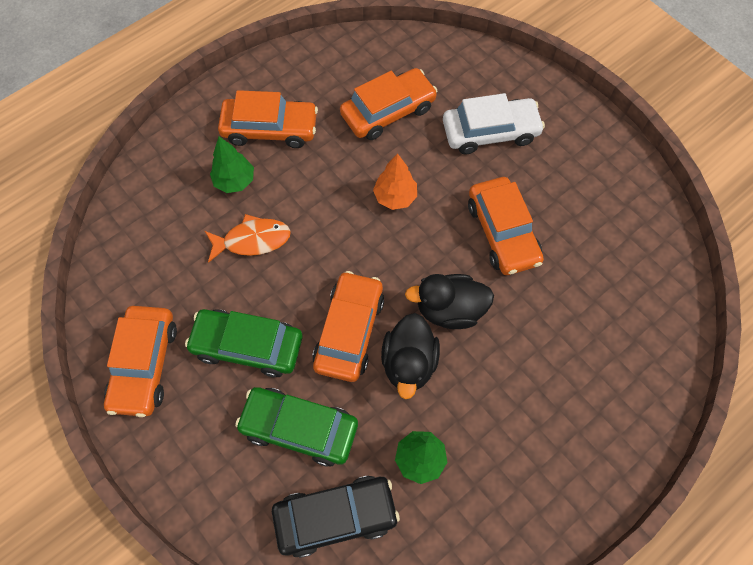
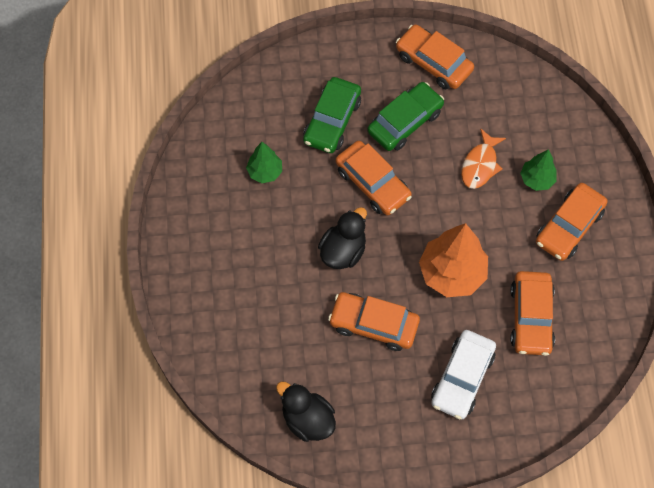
camera: 125 degrees right, 0 degrees up
(299, 428) = (332, 121): green car -> green car turned 150 degrees clockwise
(336, 517) = (268, 110): black car -> none
(395, 197) = (452, 273): orange tree -> orange tree, size x1.83
(409, 363) = (326, 204): black duck -> black duck (307, 419)

